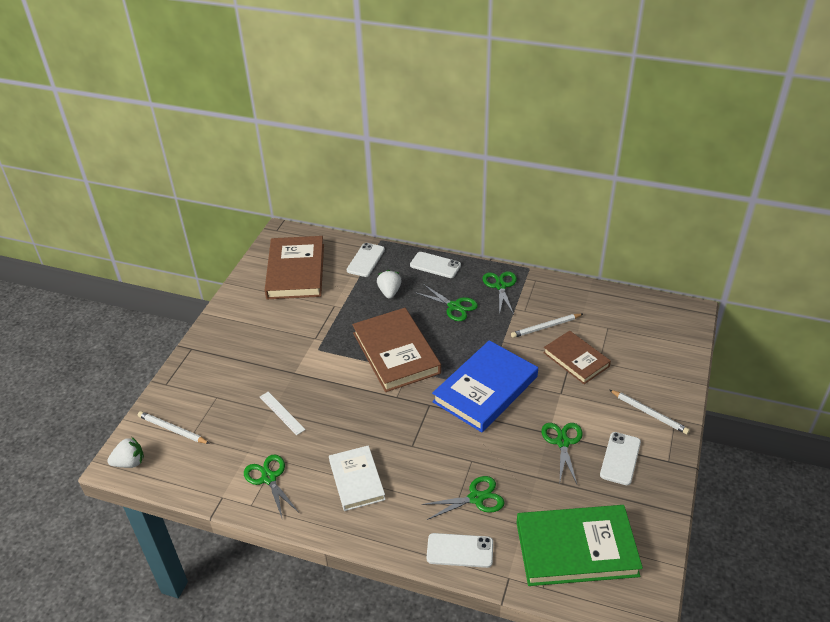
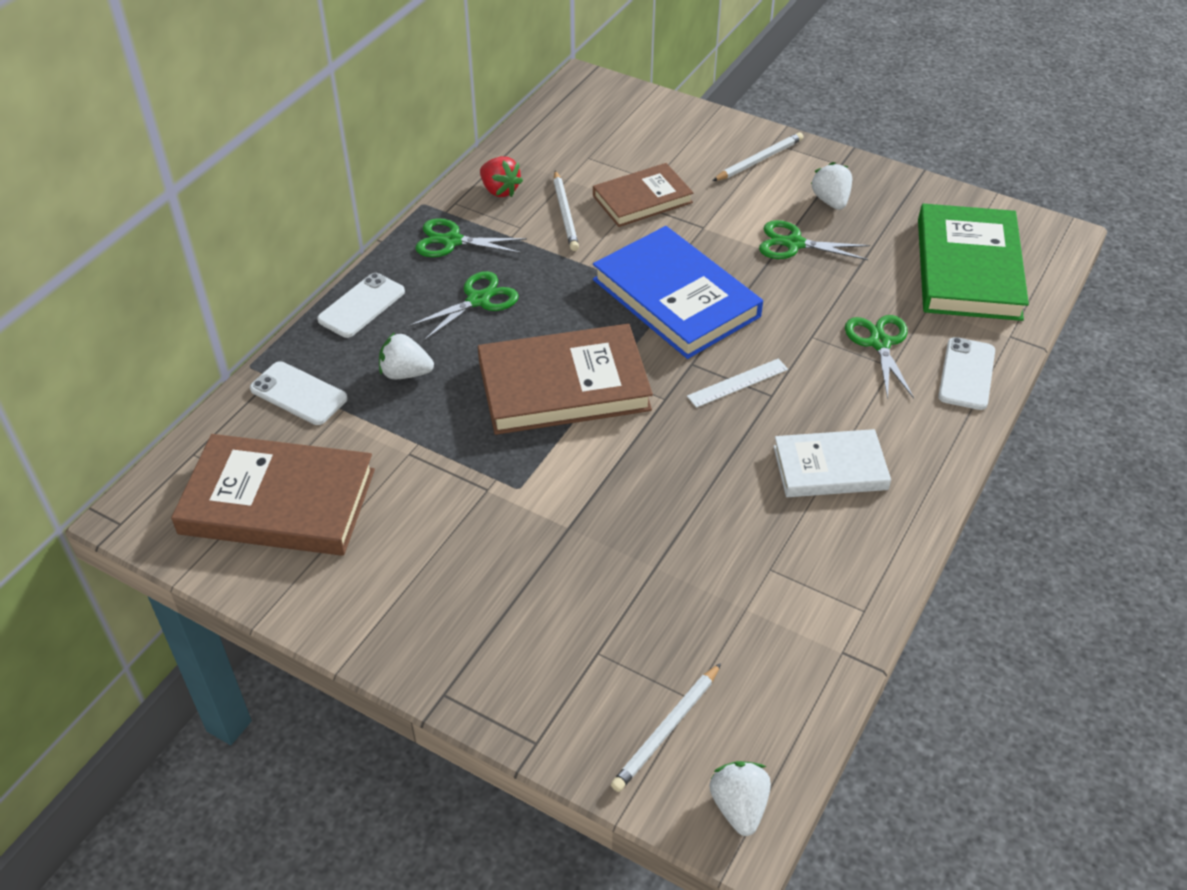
camera: 80 degrees left, 5 degrees up
(269, 478) = (810, 581): green scissors -> none
(282, 413) = (664, 553): white ruler -> white ruler (738, 383)
(555, 295) = (500, 190): none -> red strawberry
(620, 458) = (830, 201): white phone -> white strawberry

